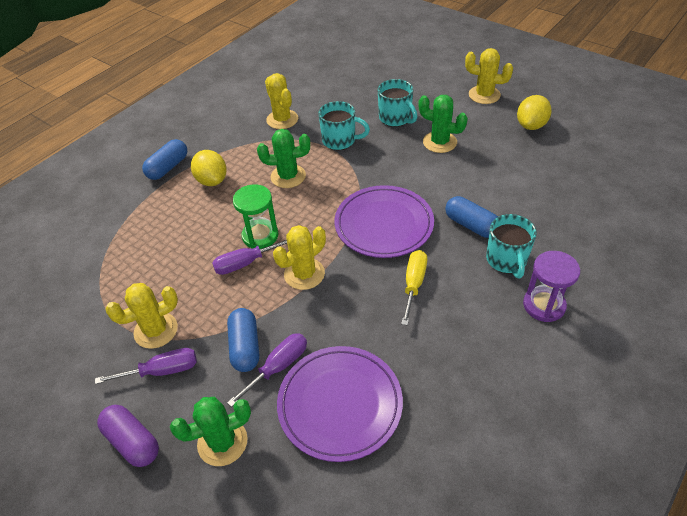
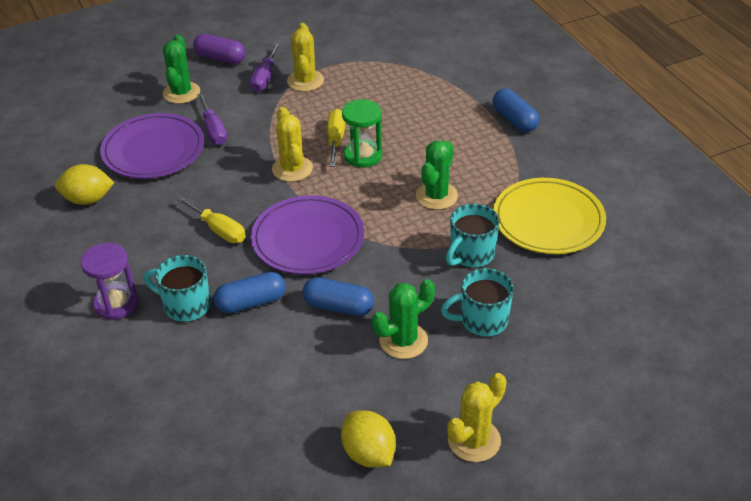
camera: 115 degrees right, 5 degrees down
(132, 441) = (220, 58): purple capsule -> purple capsule turned 45 degrees clockwise
(212, 180) = (470, 144): yellow lemon -> yellow lemon (88, 199)
(245, 347) = (248, 119): blue capsule -> blue capsule (338, 307)
(246, 263) = (336, 139): purple screwdriver -> yellow screwdriver
(282, 119) = (548, 220): yellow cactus -> yellow plate

